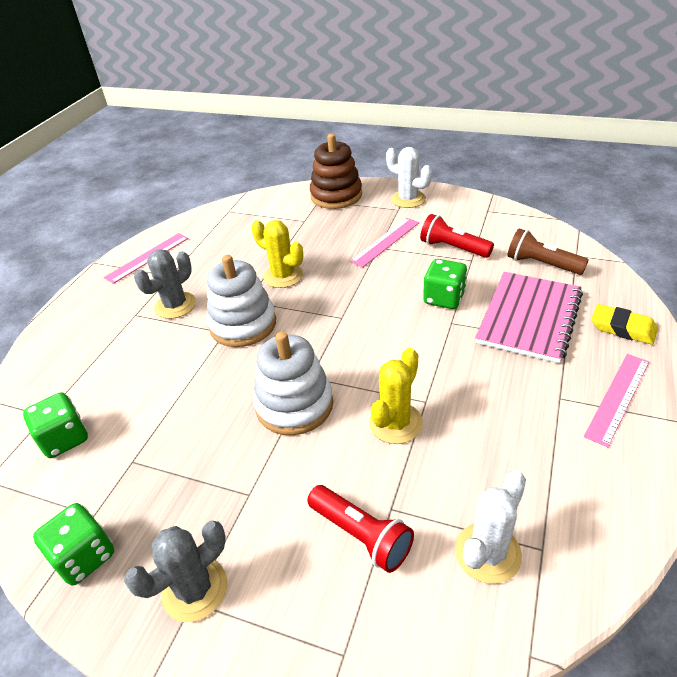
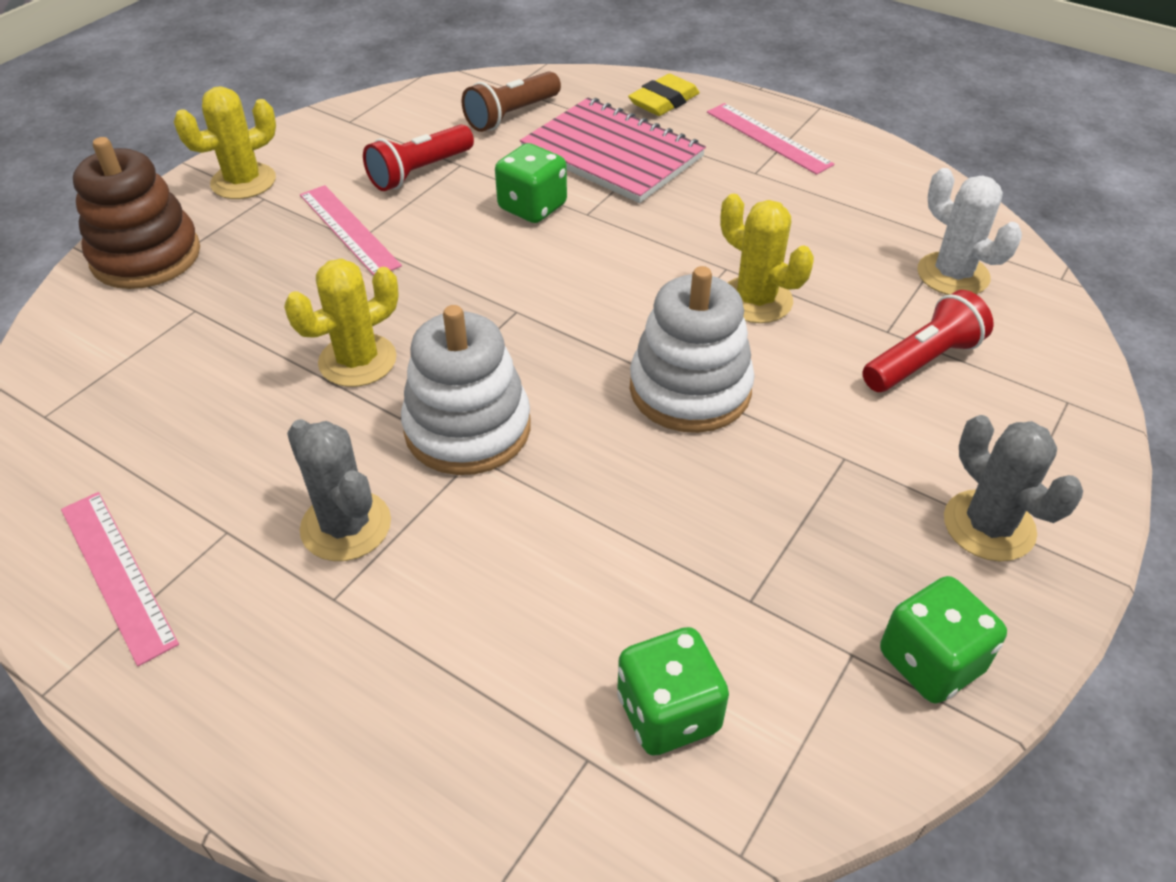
camera: 80 degrees left, 5 degrees up
(408, 199) = (243, 181): white cactus -> yellow cactus

